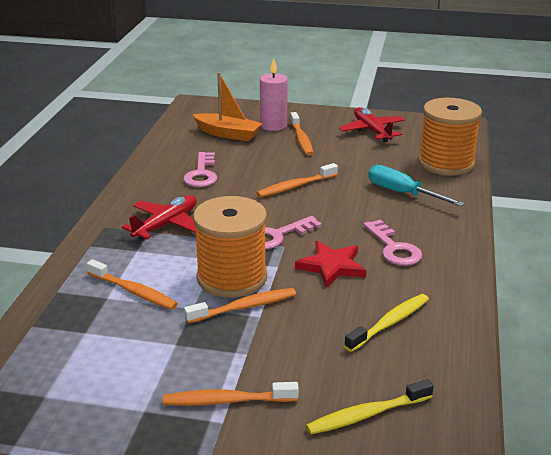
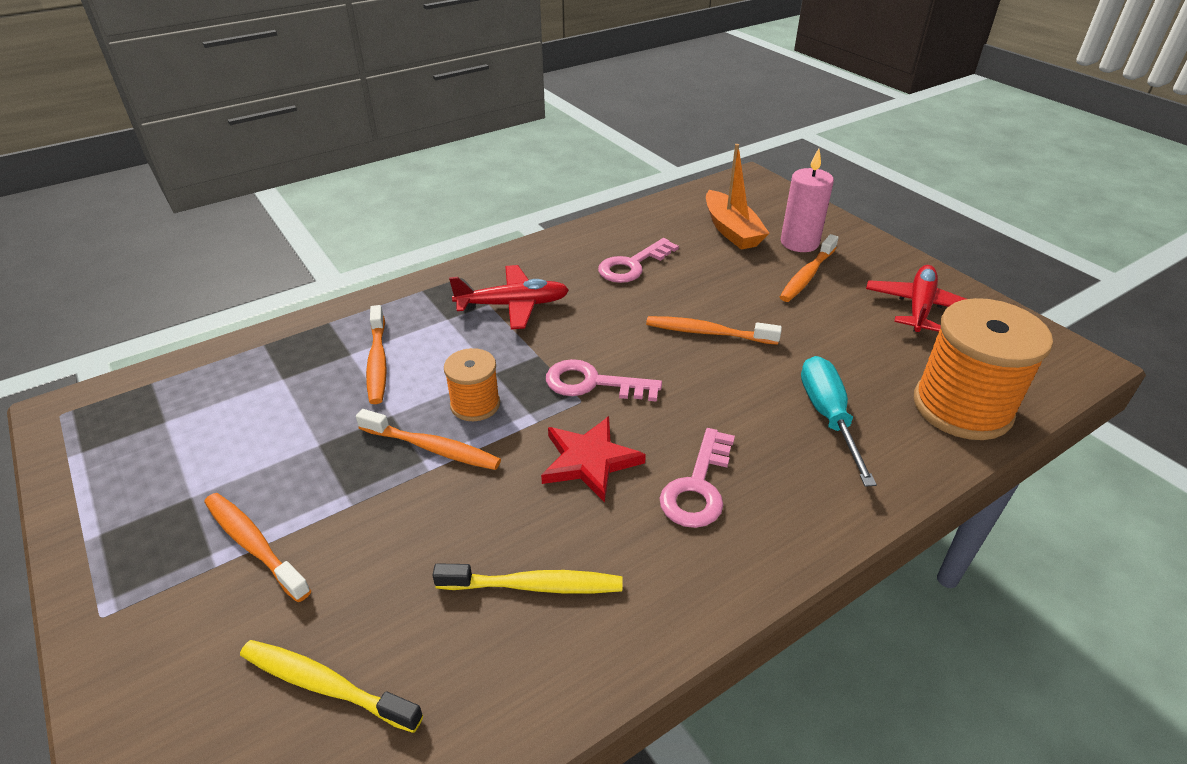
camera: 45 degrees right, 10 degrees up
(232, 277) = (475, 404): orange spool -> orange spool, size x0.53

